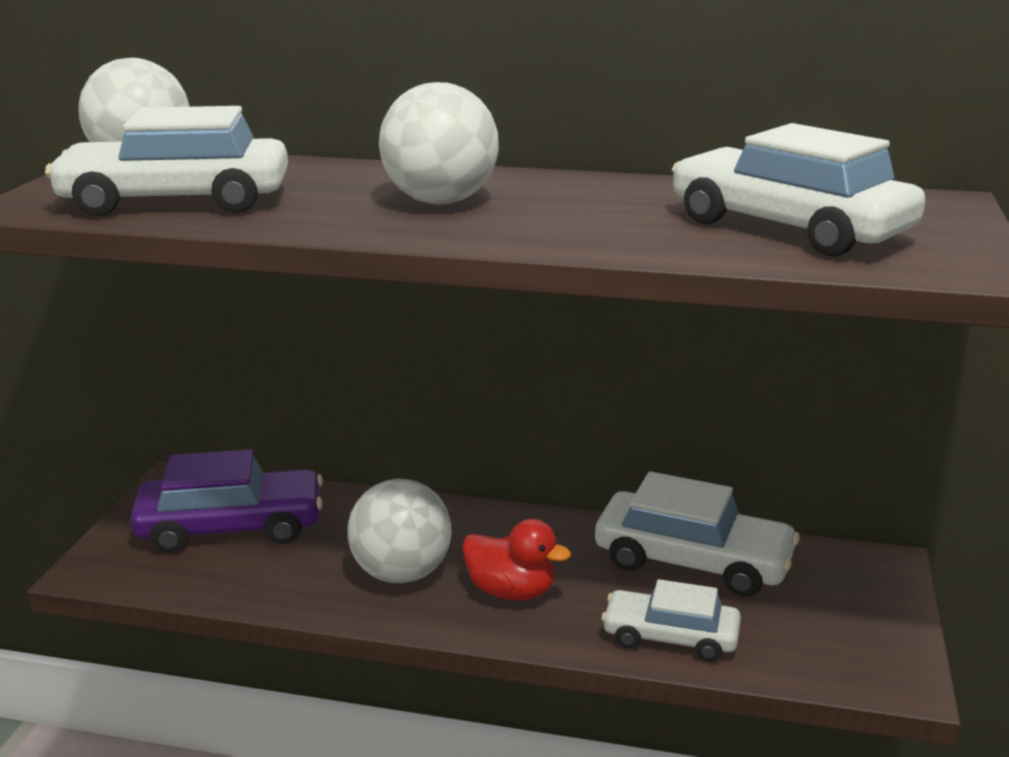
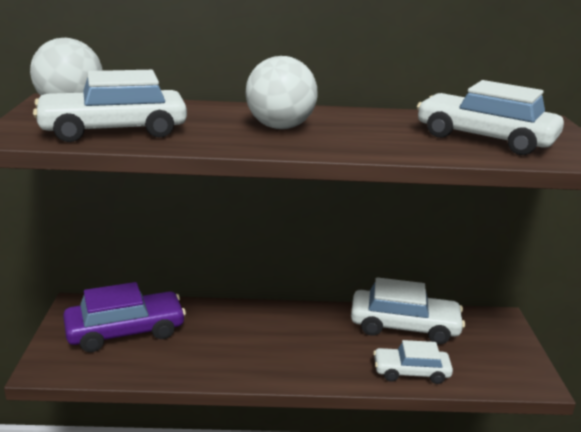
camera: 15 degrees left, 0 degrees up
(402, 573) = (243, 350): white ball -> none
(511, 591) = (312, 355): red duck -> none

